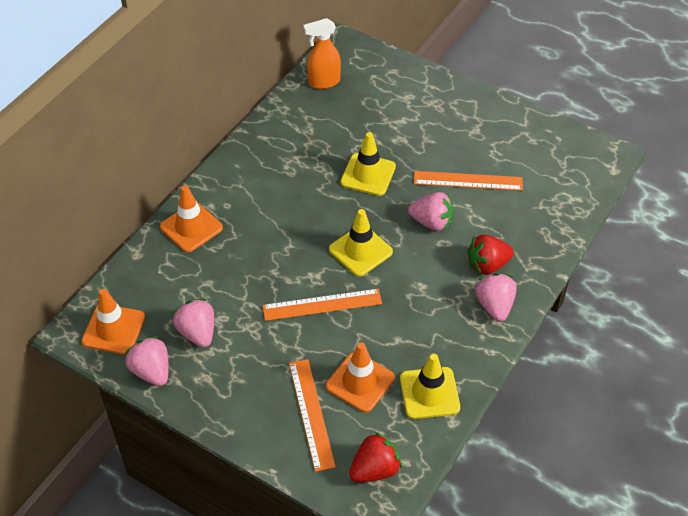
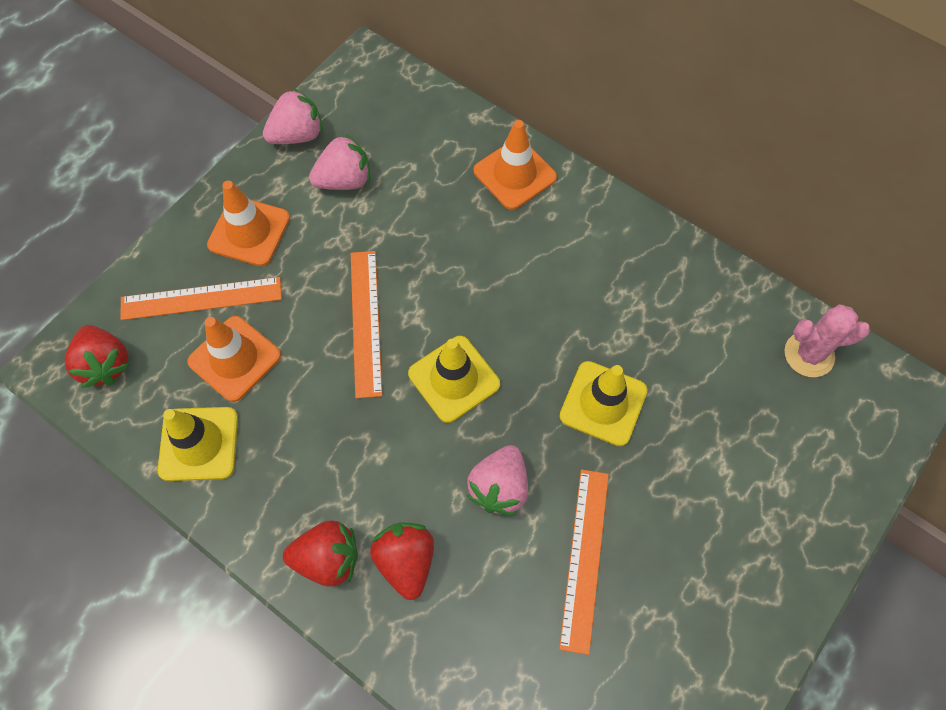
camera: 95 degrees right, 15 degrees up
(113, 329) = (364, 97): orange traffic cone -> orange traffic cone (249, 231)
(323, 82) = (809, 354): orange spray bottle -> pink cactus
(494, 306) = (327, 558): pink strawberry -> red strawberry

